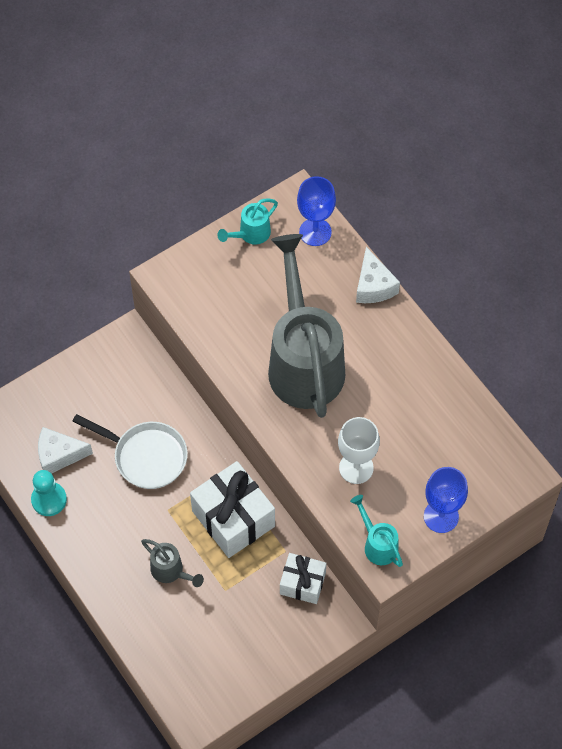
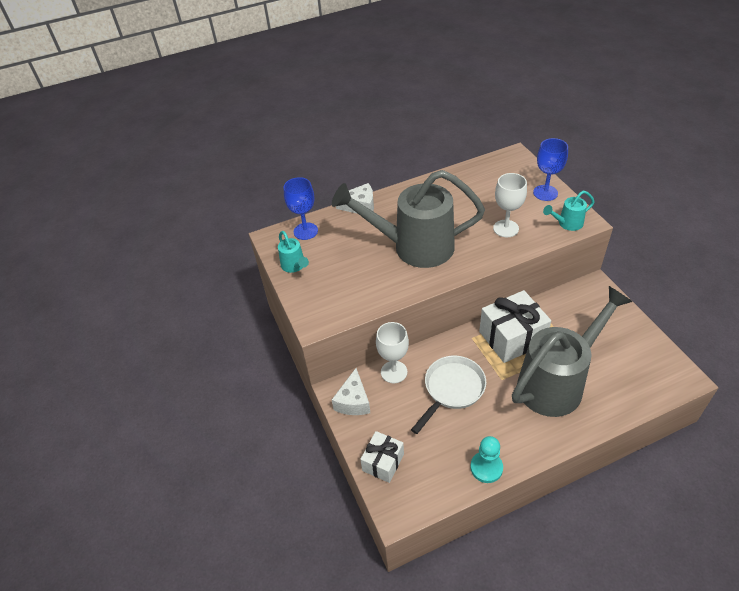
camera: 75 degrees left, 15 degrees down
(59, 455) = (442, 455): white cheese -> white cheese (353, 401)
(163, 391) = (394, 372): none -> white goblet
(170, 571) = (557, 382): grey watering can -> grey watering can, size x2.40
(302, 583) = (566, 303): white gift -> white gift (383, 462)

